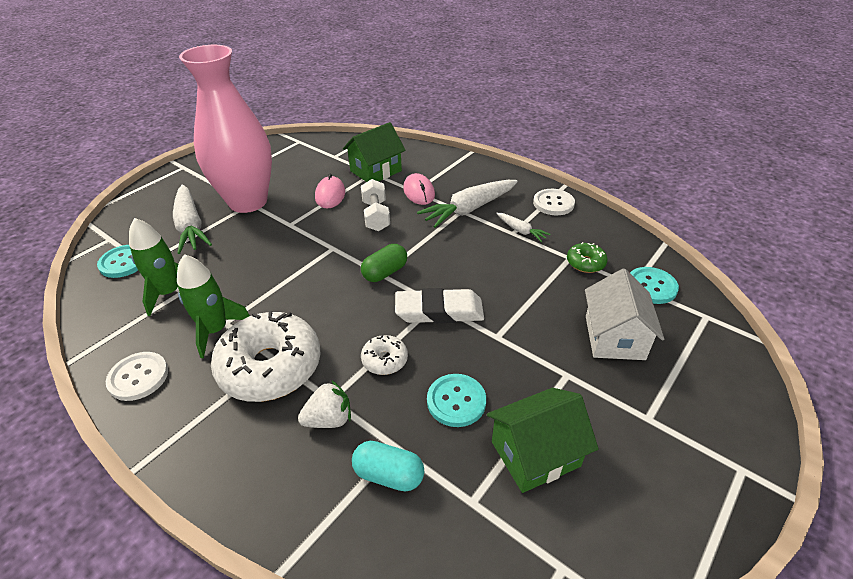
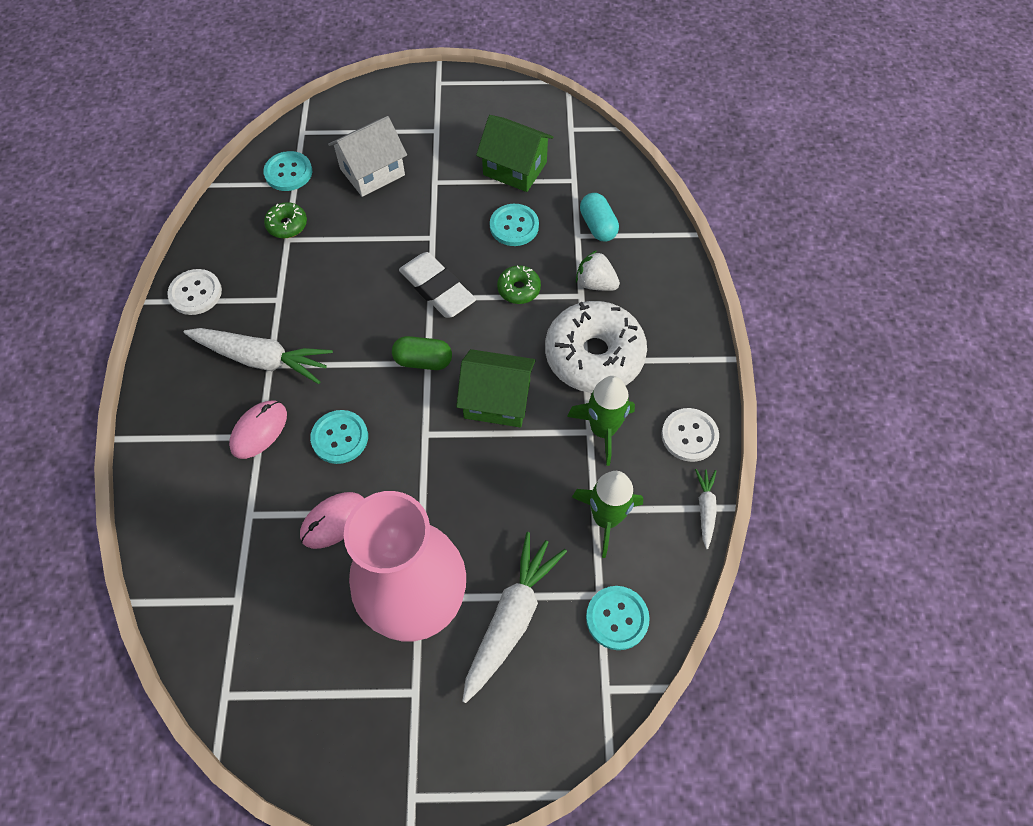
camera: 130 degrees left, 20 degrees up
(376, 171) = (242, 514): green house -> green house (497, 400)
(376, 216) = (340, 438): white dumbbell -> turquoise button
(384, 360) = (519, 289): white donut -> green donut
(521, 231) = (270, 294): white carrot -> white carrot (705, 509)

